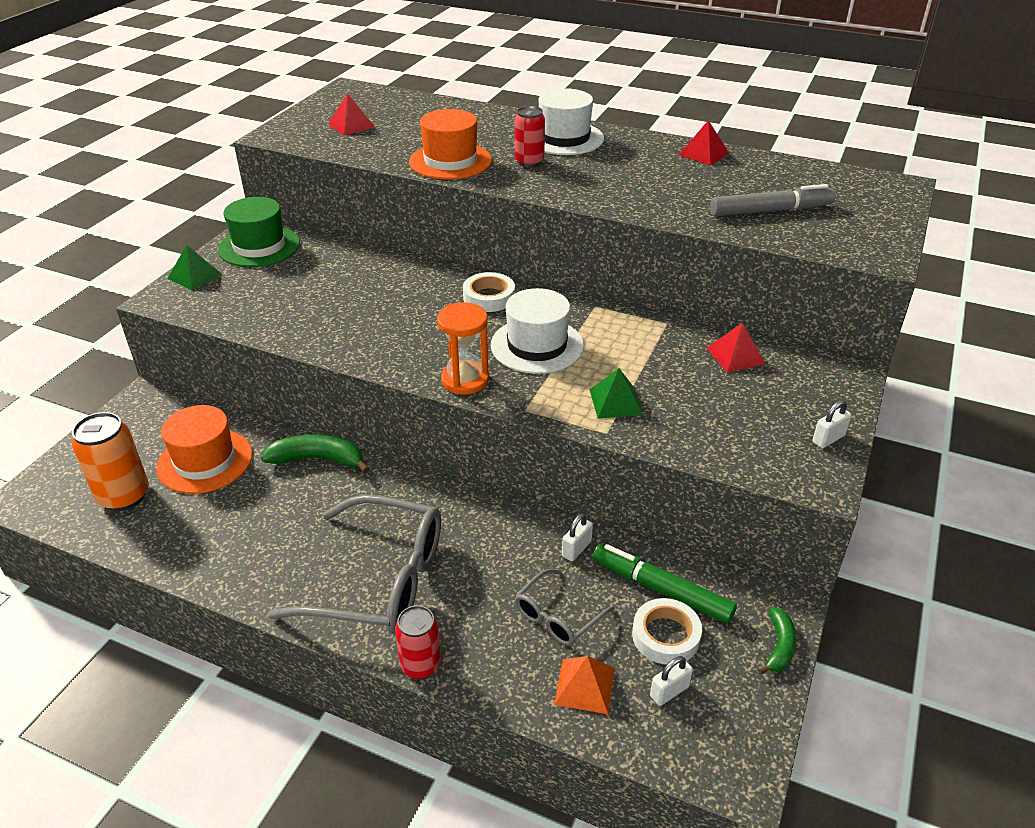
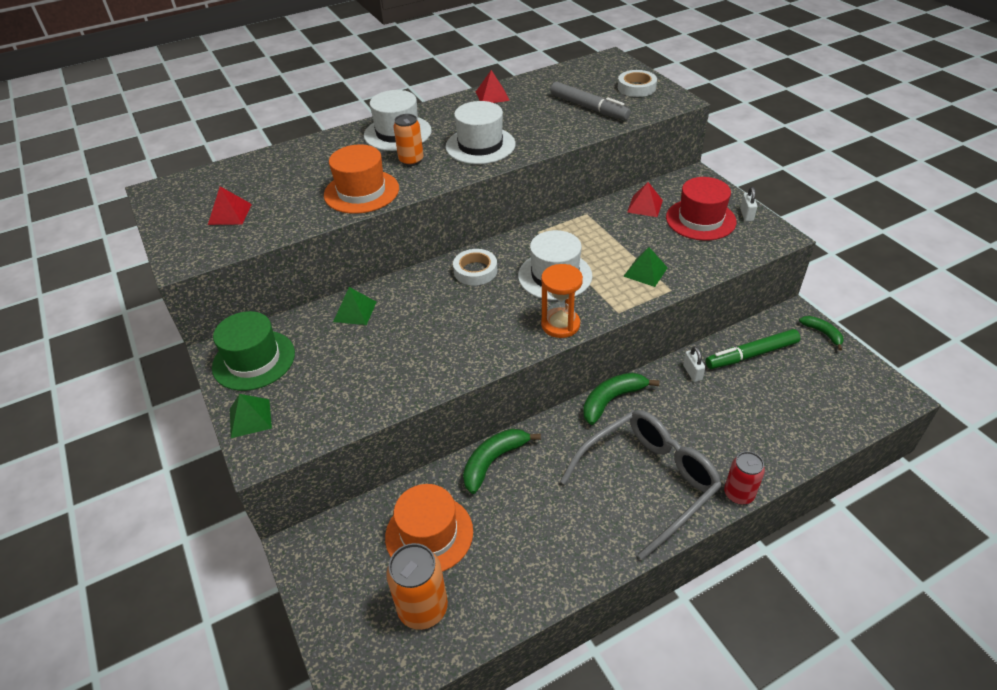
camera: 50 degrees left, 5 degrees up
(363, 262) = (355, 311): none -> green pyramid
(471, 503) = (612, 400): none -> green banana
(529, 162) = (411, 160): red can -> orange can
(557, 616) = (741, 409): grey glasses -> none
(584, 686) = (802, 425): orange pyramid -> none
(603, 183) = (480, 145): none -> white hat
(665, 636) = (787, 372): white tape -> white tape (636, 87)
(669, 691) = (828, 392): white padlock -> none
(767, 406) = (700, 219): none -> red hat
(770, 211) = (589, 107): grey marker -> grey marker turned 105 degrees clockwise

